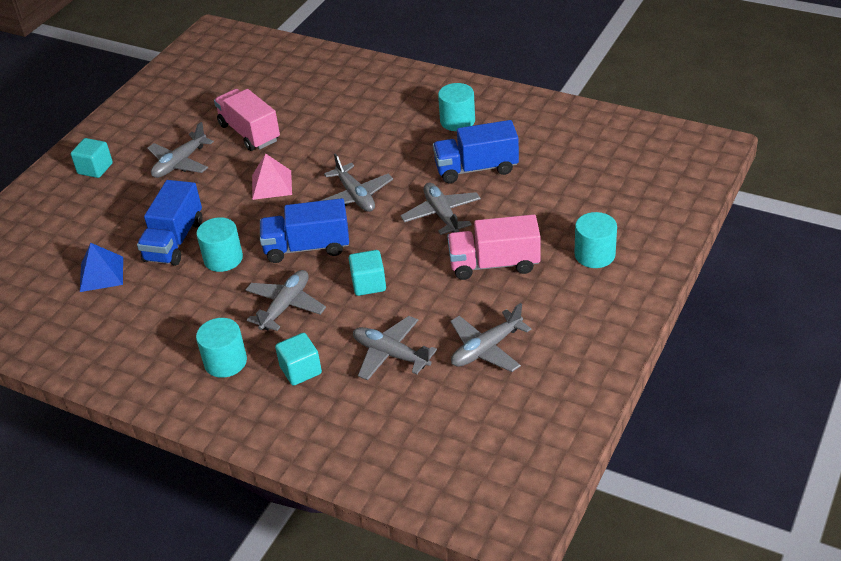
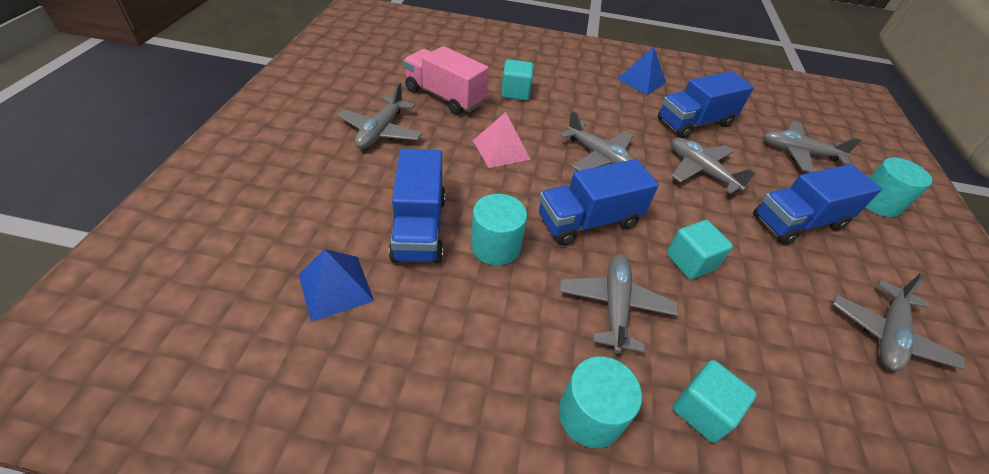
camera: 25 degrees left, 5 degrees up
(95, 169) = (275, 142): turquoise cube -> turquoise cube (515, 92)
(391, 354) = (793, 362): grey plane -> grey plane (798, 153)
(457, 121) = (641, 80): turquoise cylinder -> blue pyramid
(494, 264) = (798, 222): pink truck -> blue truck

